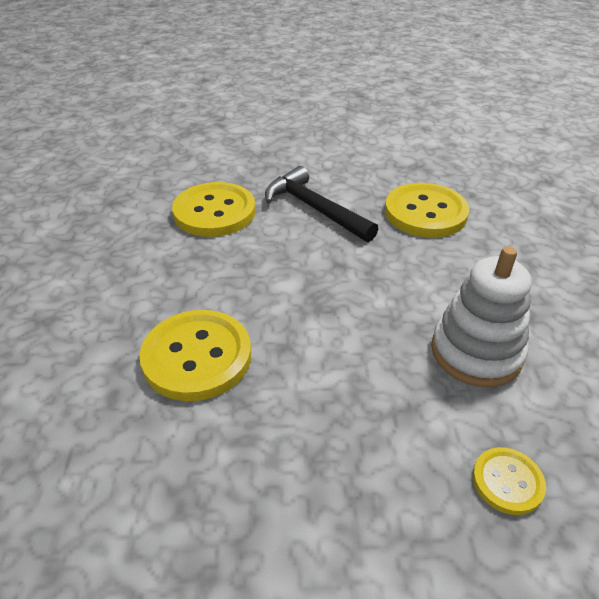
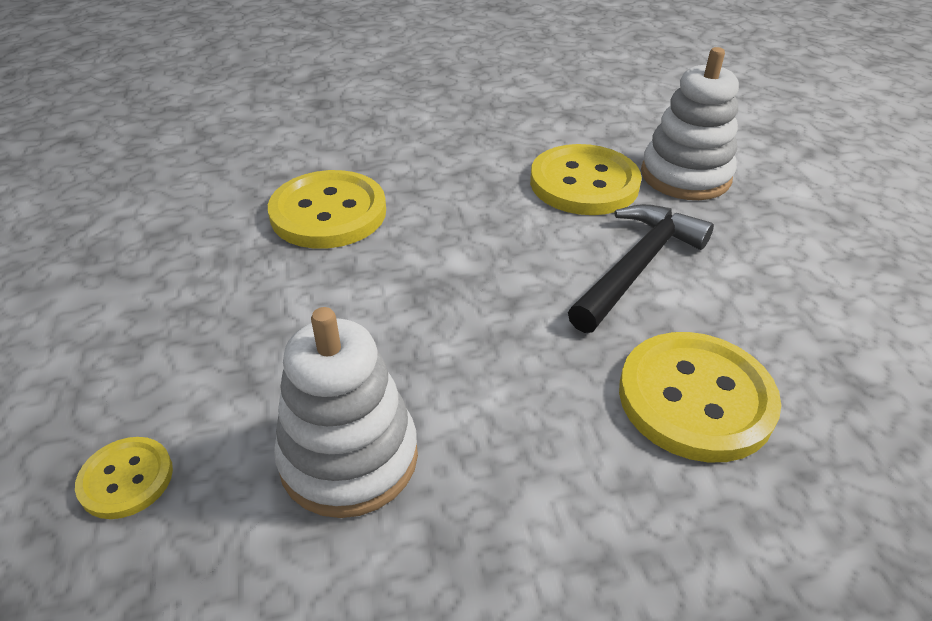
camera: 80 degrees right, 0 degrees up
(224, 171) = (685, 176): none -> white stacking toy

